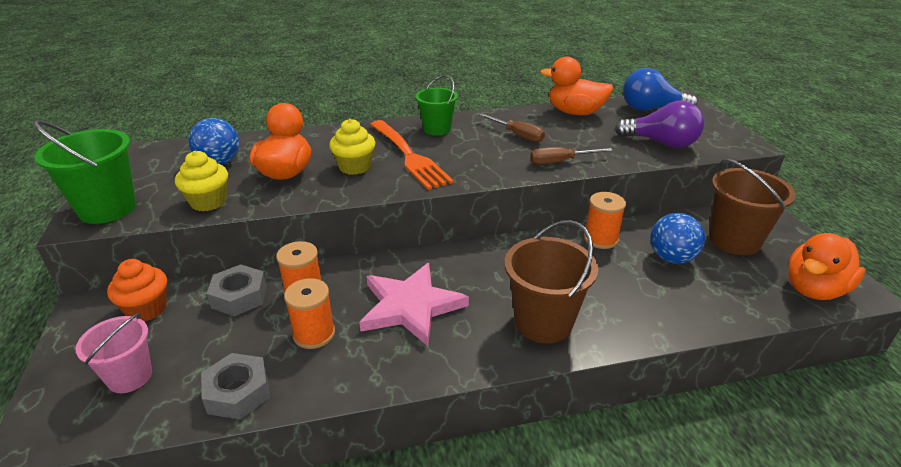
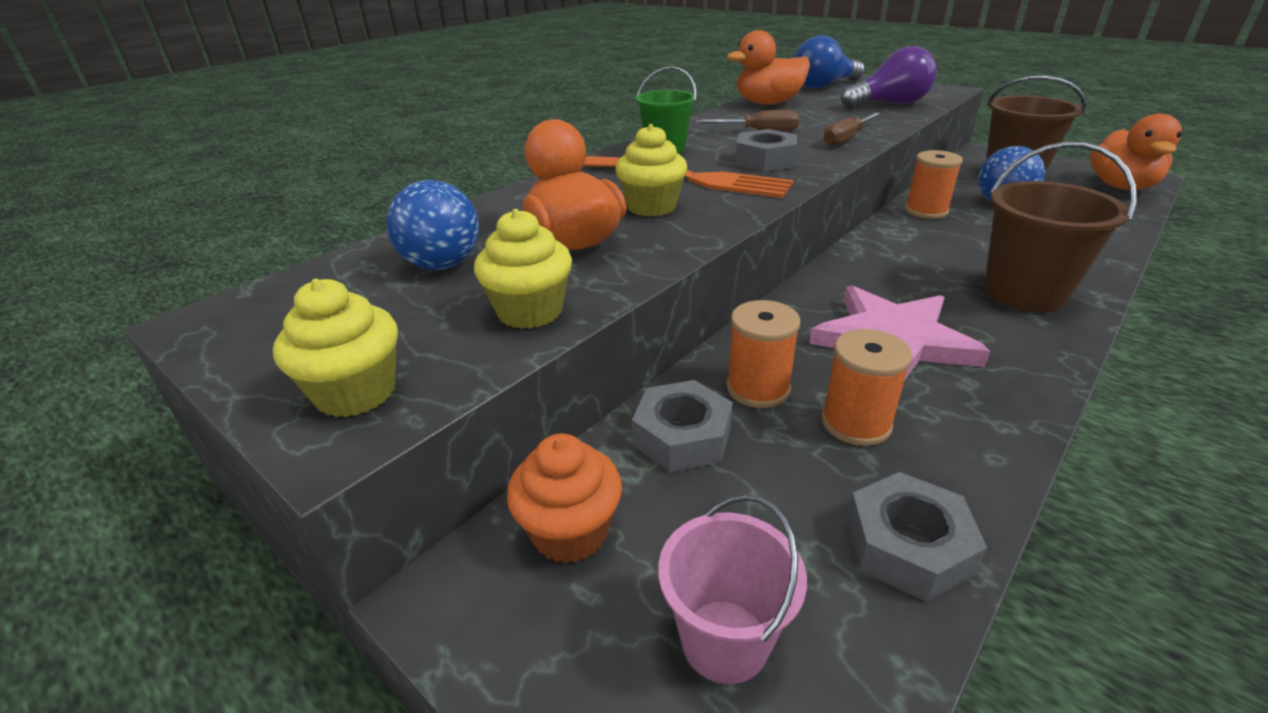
camera: 35 degrees left, 0 degrees up
(107, 209) = (356, 392): green bucket -> yellow cupcake
(474, 159) = (765, 160): none -> grey nut

